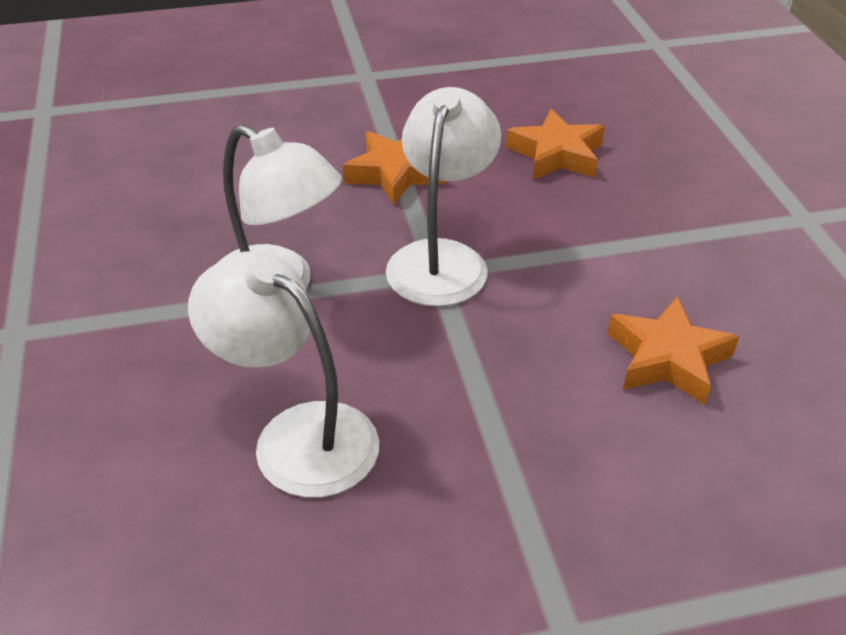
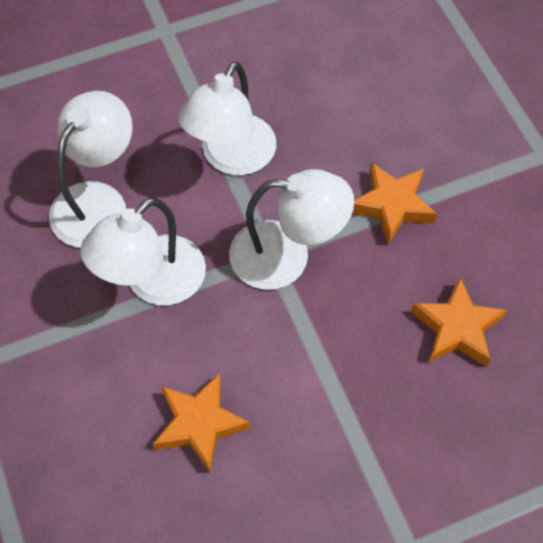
camera: 80 degrees right, 20 degrees up
(454, 384) = (153, 283): none -> white lamp

